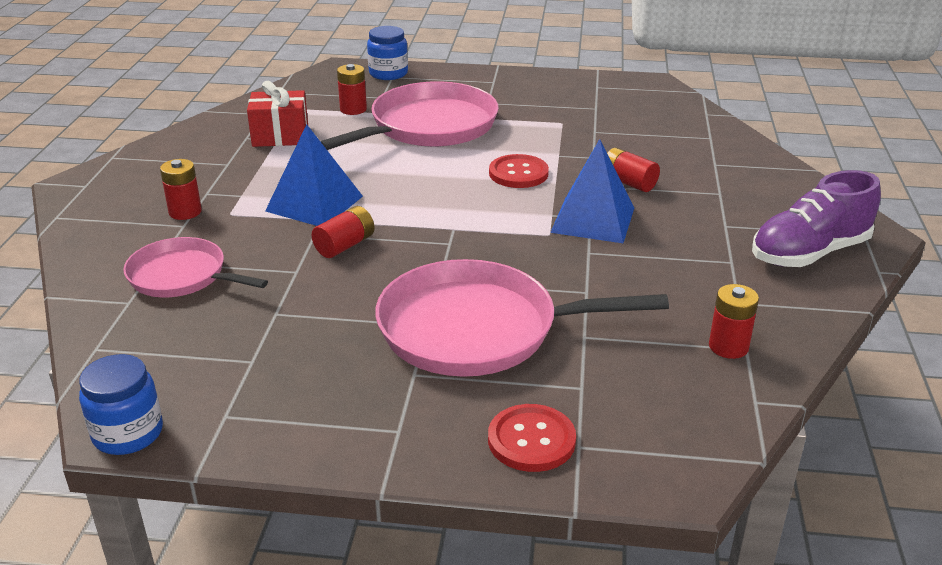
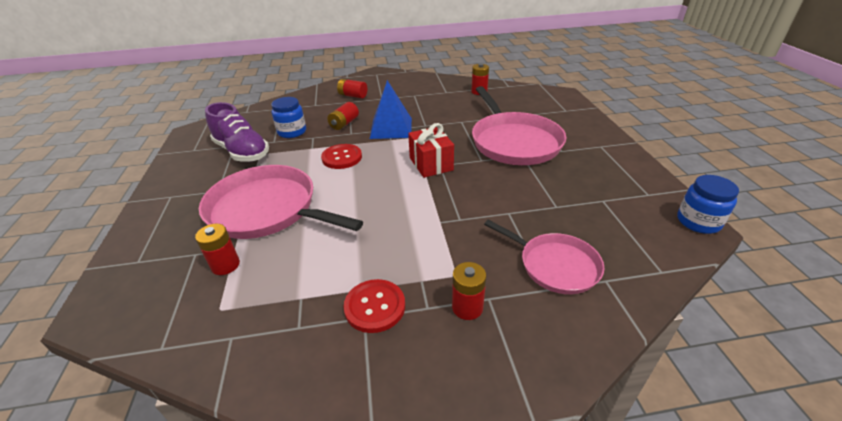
camera: 105 degrees left, 5 degrees up
(182, 276) = (554, 265): pink pan -> pink pan turned 60 degrees counterclockwise
(280, 136) = (293, 299): red gift -> red gift (431, 164)
(314, 203) = (417, 233): blue pyramid -> none
(345, 245) = (466, 202): red battery -> red battery (353, 96)
(388, 73) = (127, 266): blue jar -> blue jar (292, 132)
(531, 440) = (573, 119): red button -> red button (375, 307)
(809, 253) = (398, 82): purple shoe -> purple shoe (242, 152)

